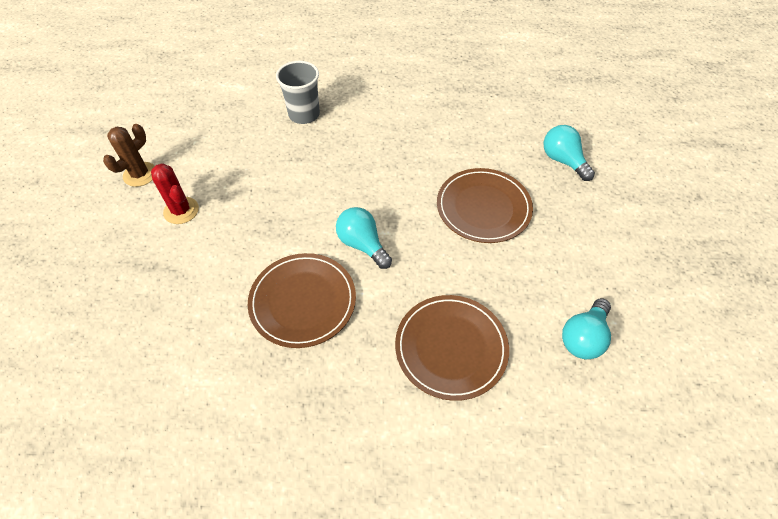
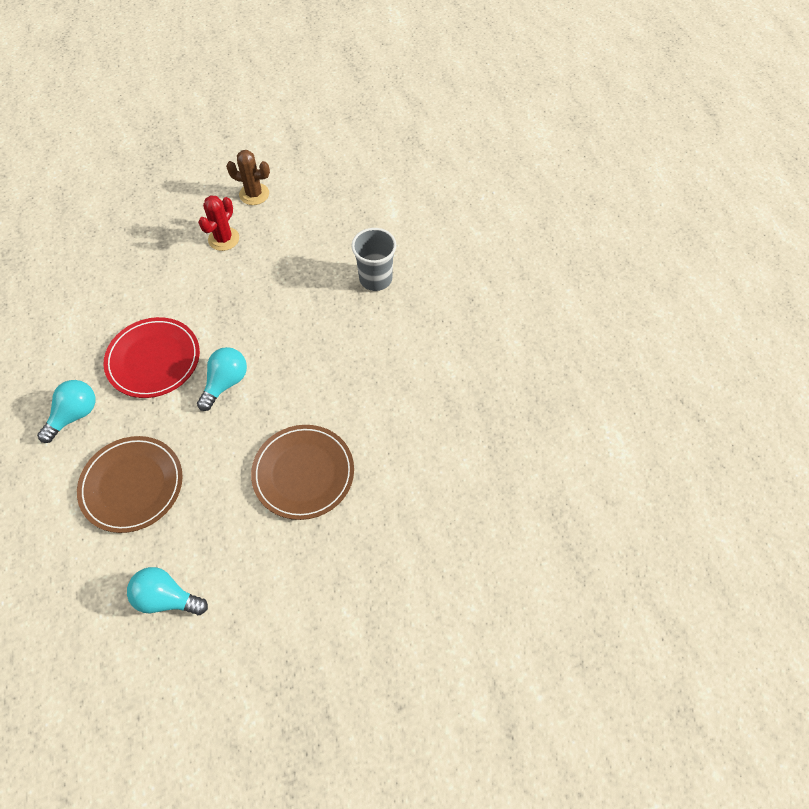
camera: 70 degrees right, 5 degrees up
(303, 301) = (153, 359): brown plate -> red plate
(563, 161) = (402, 539): turquoise light bulb -> turquoise light bulb (74, 415)

